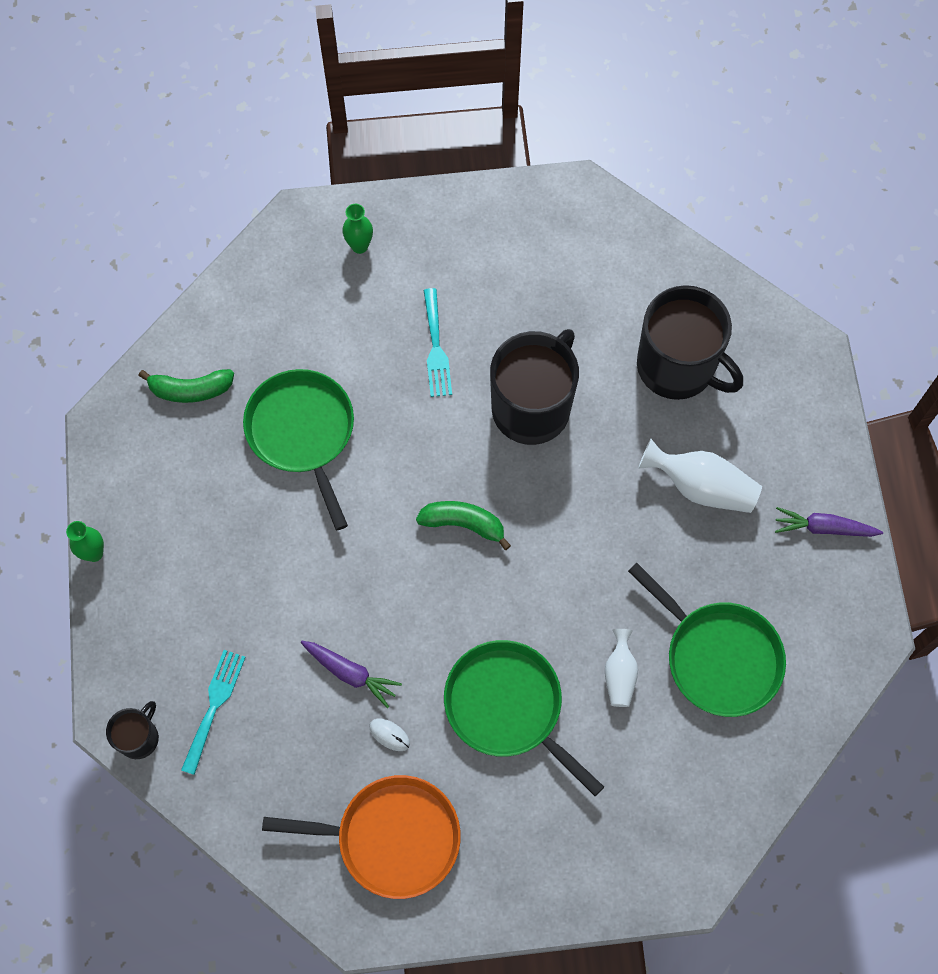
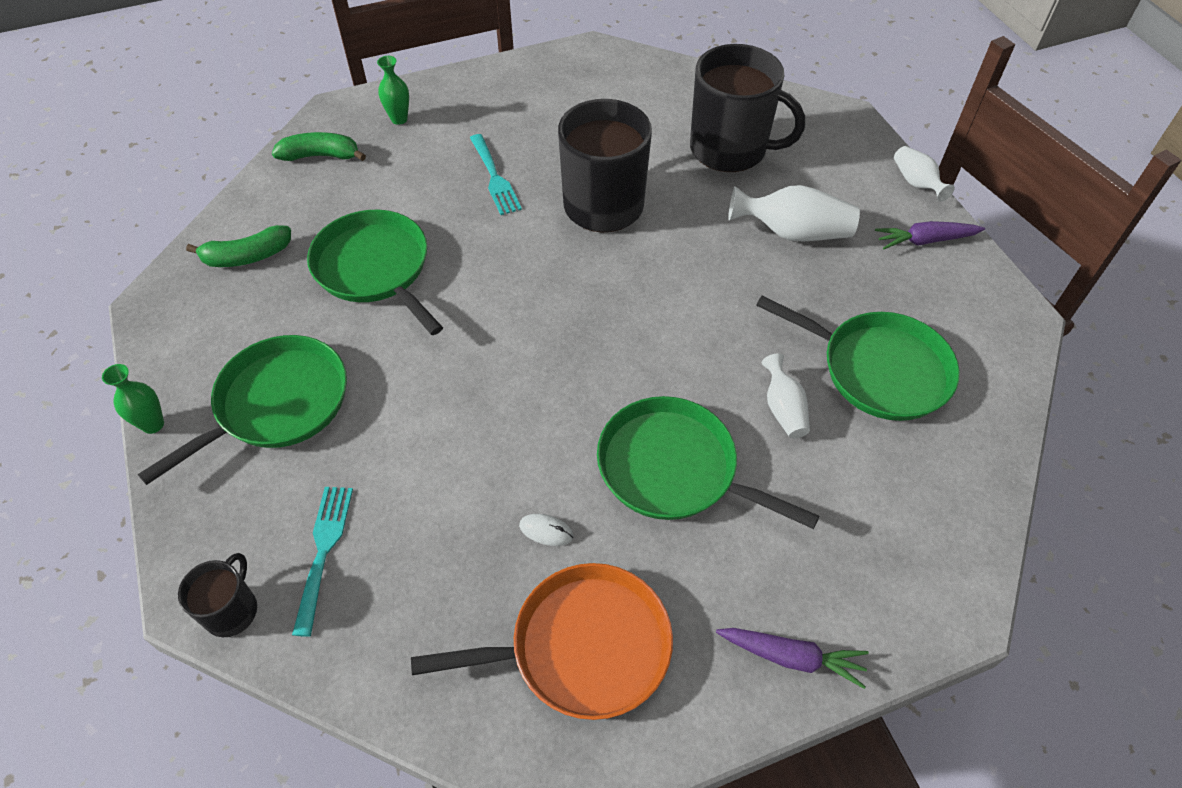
camera: 15 degrees left, 15 degrees down
(196, 559) = (277, 404): none -> green pan
(350, 673) = (482, 477): purple carrot -> purple carrot (792, 657)
(464, 524) = (567, 310): green banana -> green banana (321, 156)
(847, 455) = (916, 183): none -> white vase

